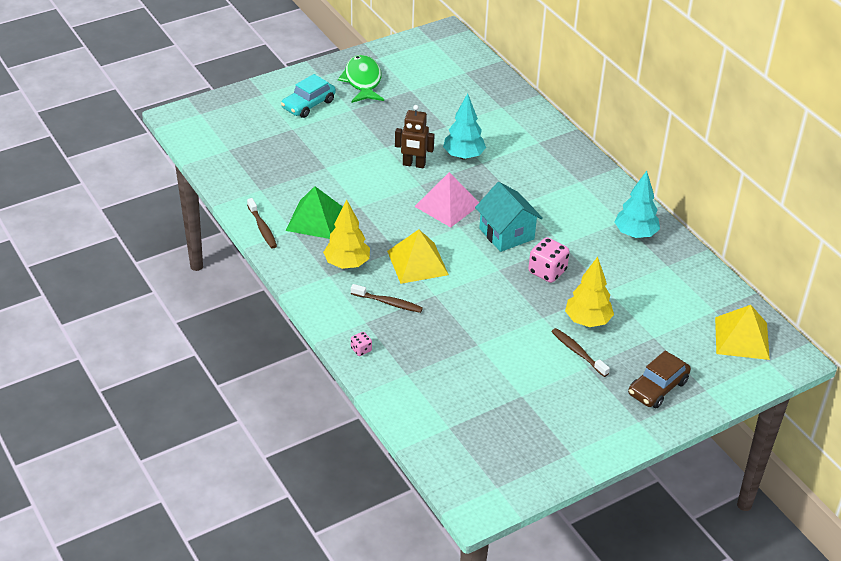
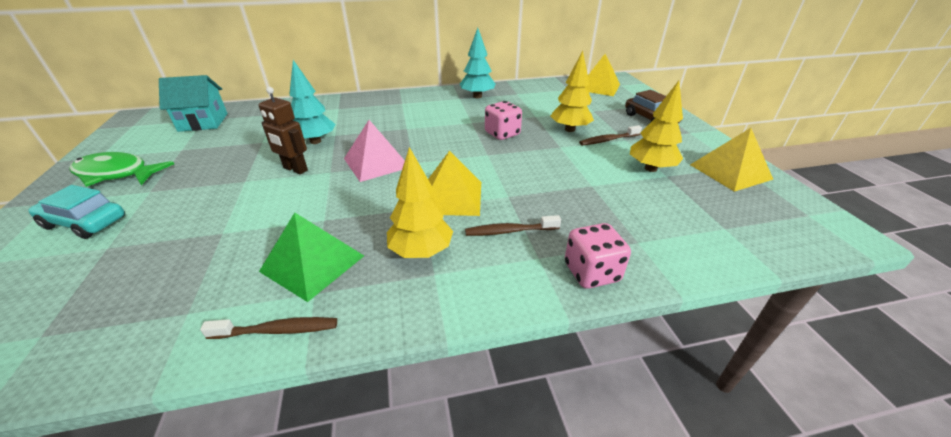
camera: 70 degrees left, 5 degrees down
(308, 104) = (85, 222): turquoise car -> turquoise car turned 135 degrees clockwise
(361, 350) = (591, 272): pink dice -> pink dice, size x1.96
(388, 303) = (509, 231): brown toothbrush -> brown toothbrush turned 135 degrees counterclockwise
(414, 164) = (295, 169): brown robot -> brown robot turned 90 degrees clockwise
(506, 234) = (441, 142): turquoise house -> turquoise house (203, 122)
(530, 384) = (650, 168): none -> yellow tree
(555, 444) = (730, 171): none -> yellow pyramid

